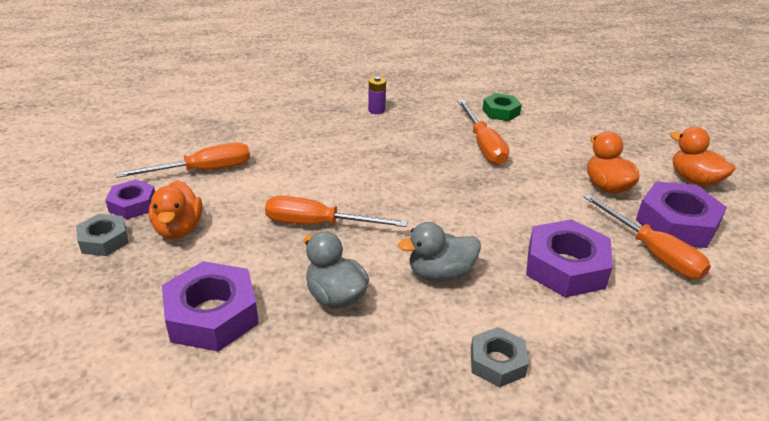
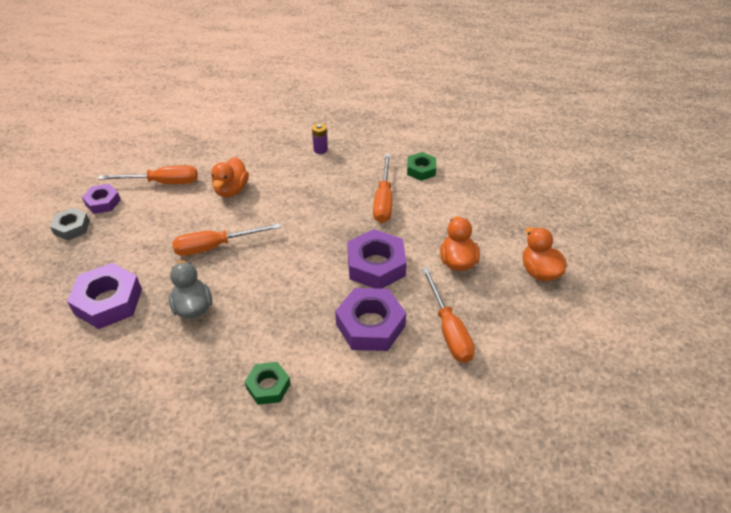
camera: 20 degrees right, 10 degrees up
(178, 229) = (122, 229): orange duck -> orange duck (231, 190)
(318, 224) = (215, 246): orange screwdriver -> orange screwdriver turned 45 degrees counterclockwise
(440, 273) = (275, 307): grey duck -> none
(497, 362) = (268, 386): grey nut -> green nut
(676, 223) = (490, 308): purple nut -> purple nut (376, 265)

